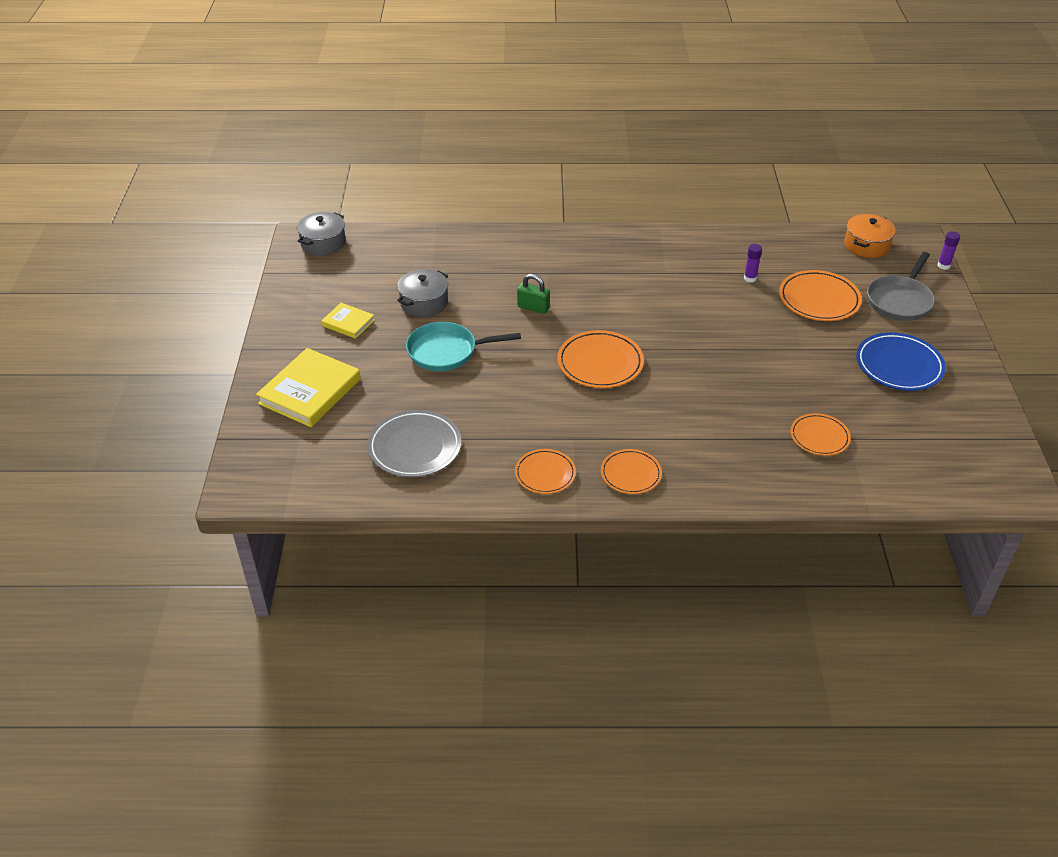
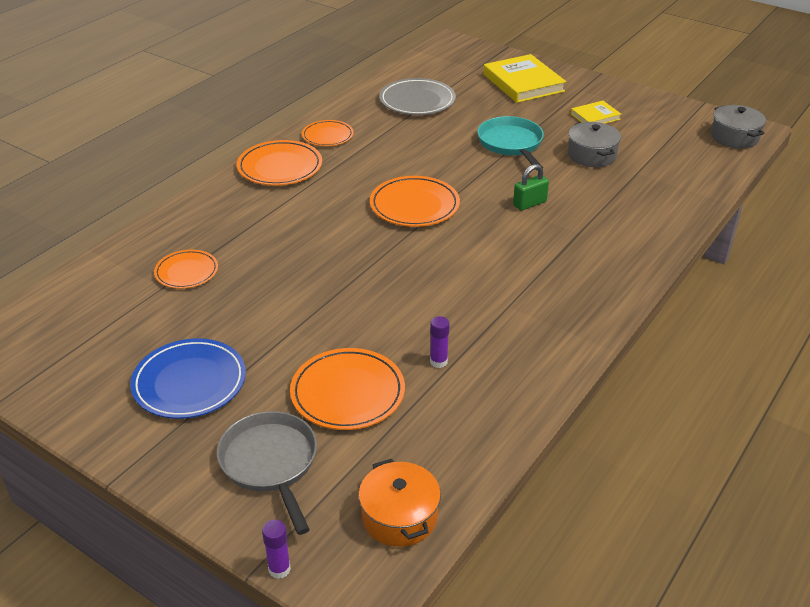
camera: 125 degrees right, 5 degrees down
(447, 351) = (511, 144): turquoise pan -> turquoise pan turned 45 degrees counterclockwise
(630, 474) = (280, 167): orange plate -> orange plate, size x1.56

